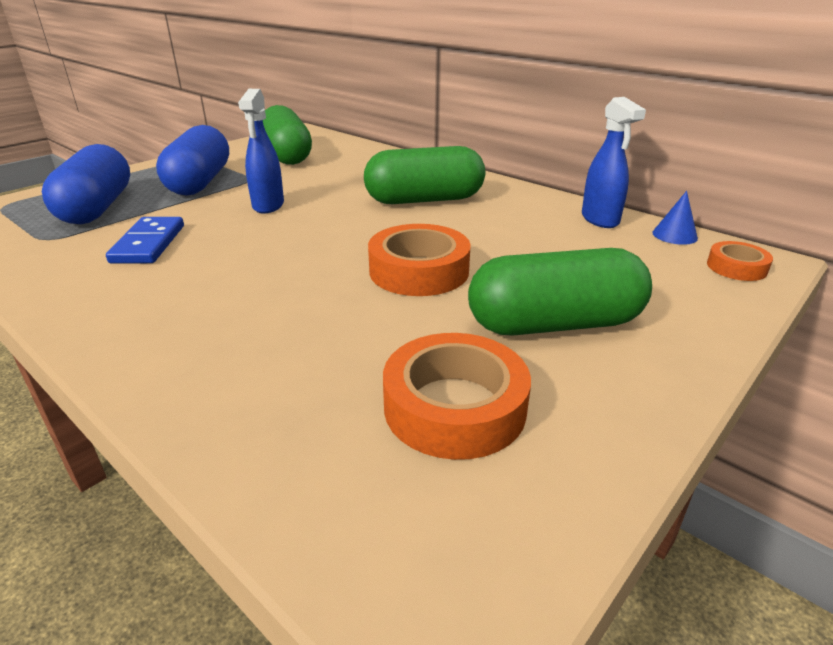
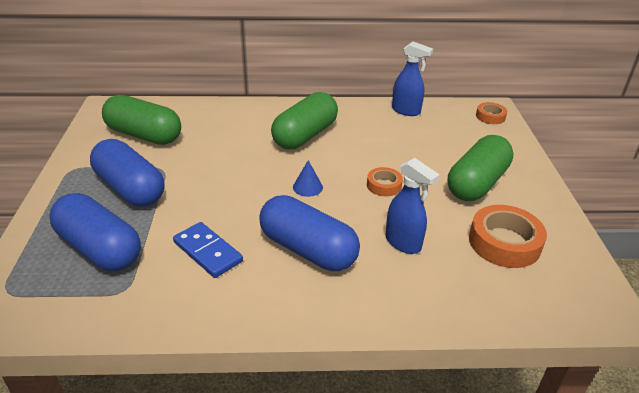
camera: 45 degrees left, 5 degrees up
(221, 284) = (308, 249): none -> blue capsule
(268, 206) = (222, 184): blue spray bottle -> blue spray bottle (403, 243)
(419, 271) = (384, 185): orange tape -> orange tape, size x0.56
(674, 235) = (447, 107): blue cone -> blue cone (307, 187)

